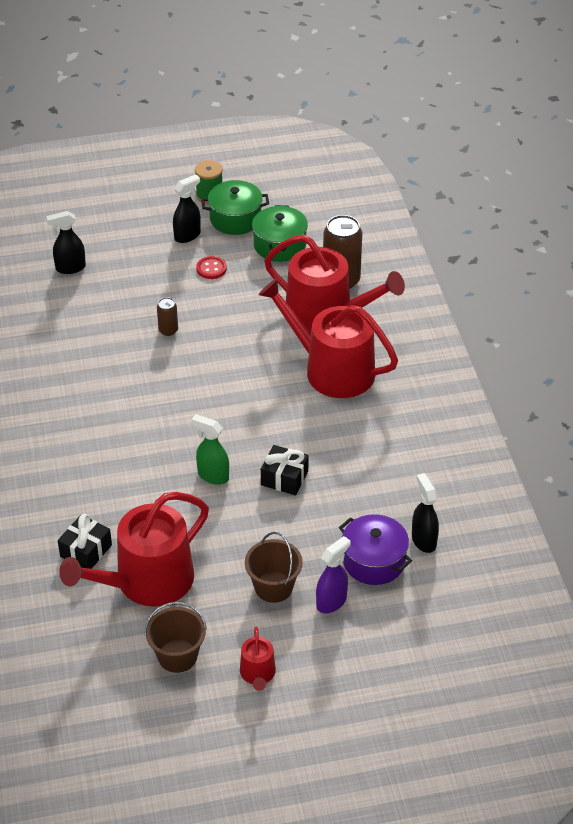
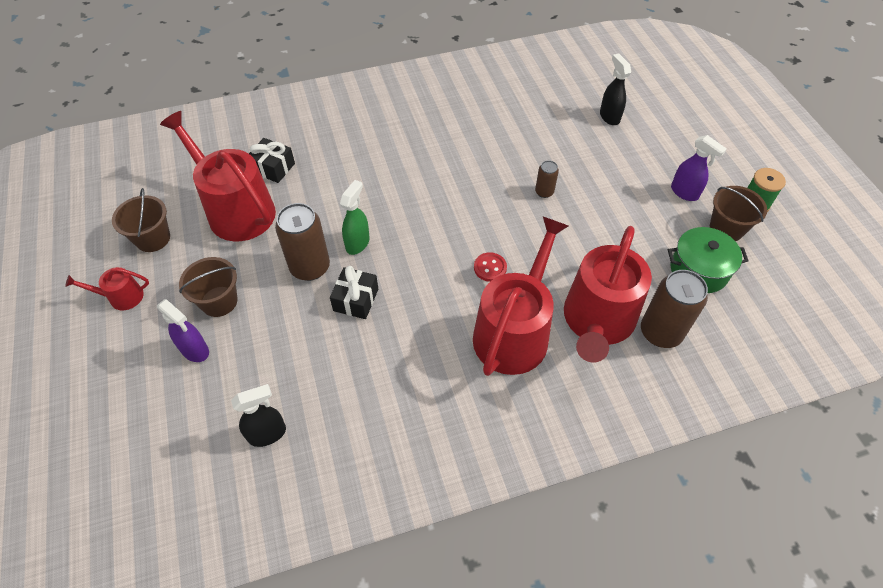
camera: 85 degrees right, 10 degrees up
(187, 235) = (684, 193): black spray bottle -> purple spray bottle
(211, 269) = (641, 216): red button -> red button (490, 268)
(235, 219) = (726, 228): green pot -> brown bucket
(239, 514) = (310, 267): none -> brown can
(374, 561) = (243, 386): purple pot -> none

